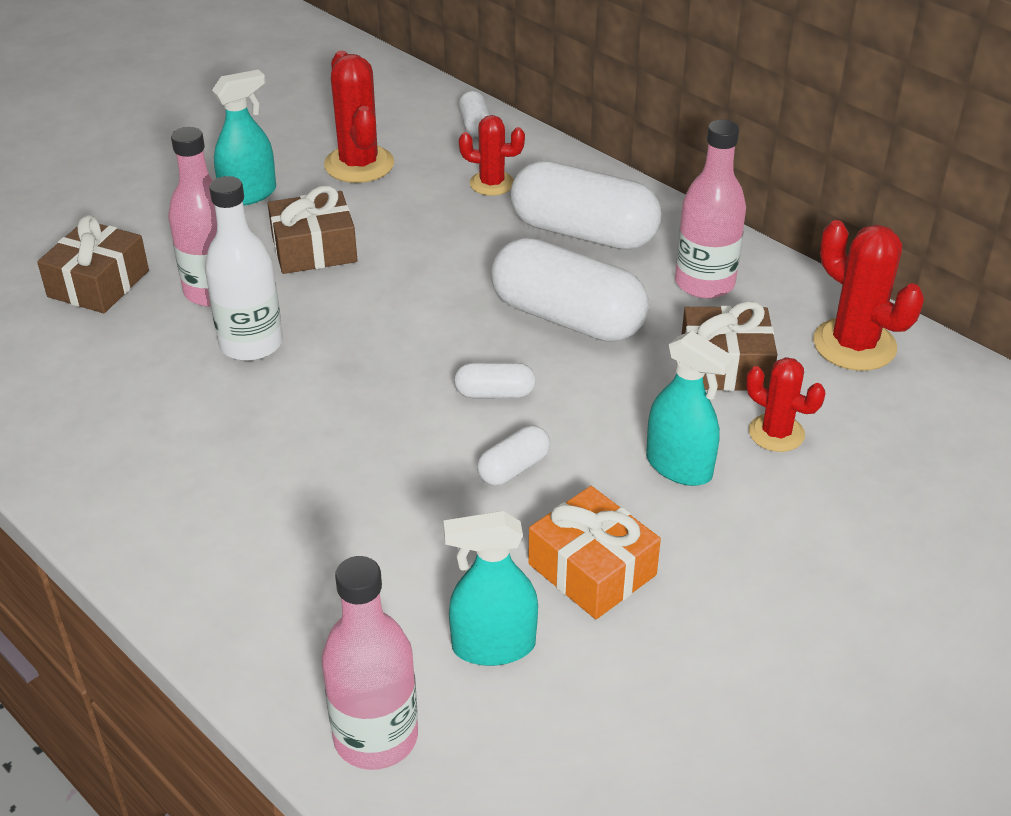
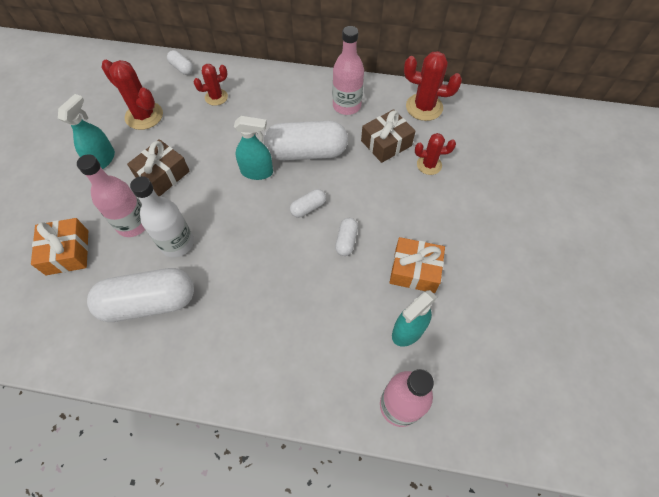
camera: 35 degrees left, 20 degrees up
(98, 283) = (67, 252): brown gift -> orange gift
(583, 233) = (278, 104): white capsule -> white capsule (149, 302)
(679, 467) = (407, 202): turquoise spray bottle -> turquoise spray bottle (257, 172)

